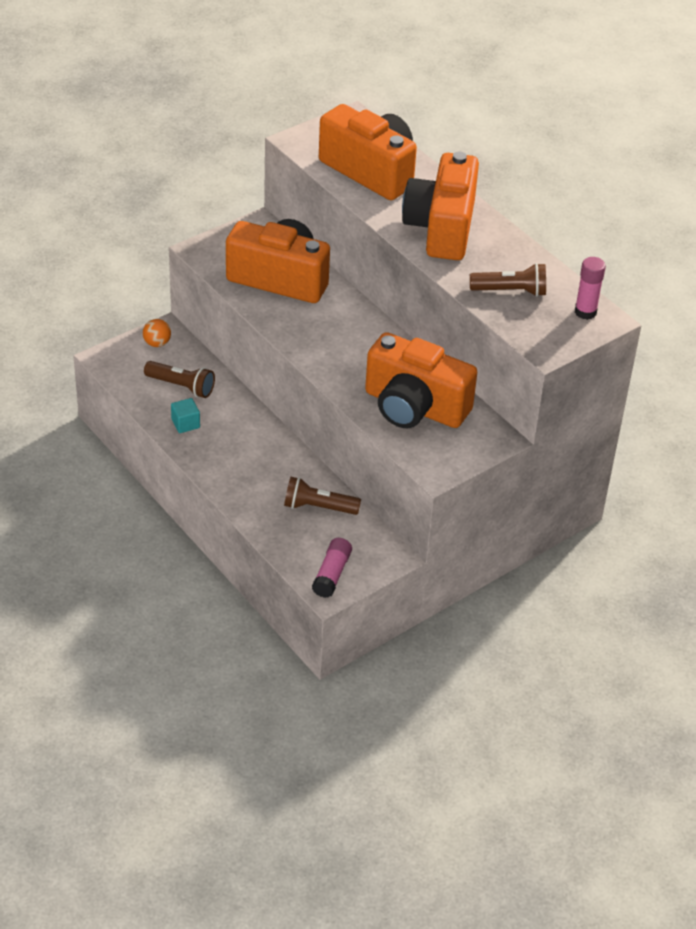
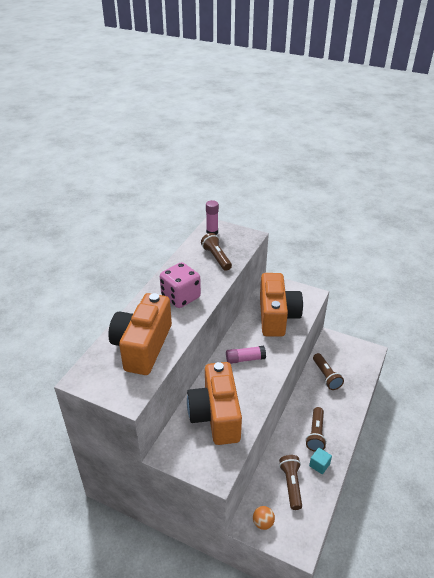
camera: 115 degrees left, 5 degrees down
(230, 443) = (315, 434): none -> brown flashlight
(332, 574) = (361, 354): pink glue stick -> pink glue stick (245, 359)
(441, 228) = (181, 297): orange camera -> pink dice

